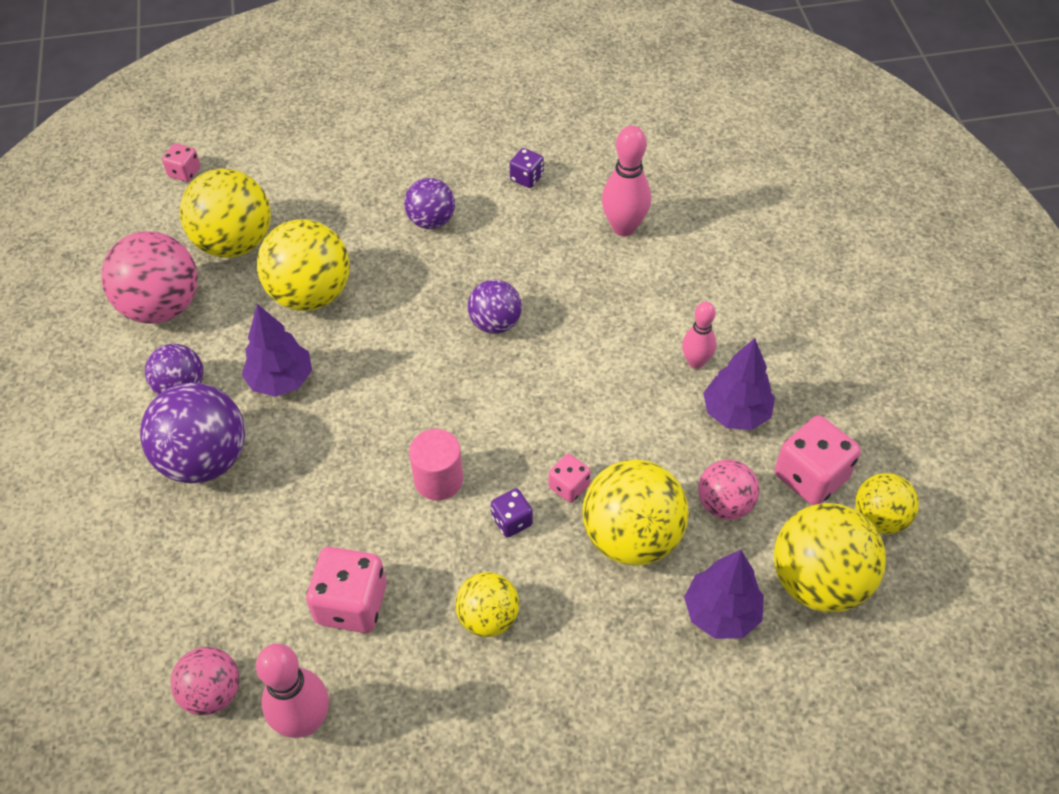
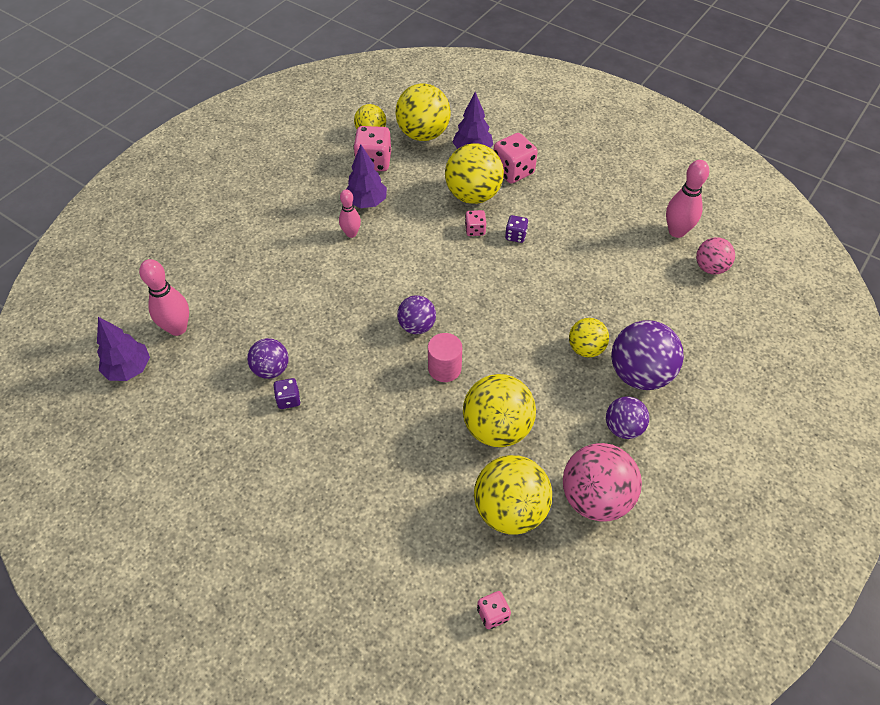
camera: 135 degrees left, 0 degrees up
(281, 380) = (562, 386): purple tree -> purple tree (129, 369)
(351, 604) = (619, 257): pink dice -> pink dice (513, 171)
(431, 221) = (376, 418): purple ball -> purple ball (271, 369)
(438, 479) = (530, 275): pink cylinder -> pink cylinder (444, 368)
(488, 617) = (565, 211): yellow ball -> yellow ball (585, 348)
(624, 227) = (284, 322): pink bowling pin -> pink bowling pin (177, 328)
(724, 504) = (421, 178): pink ball -> none

